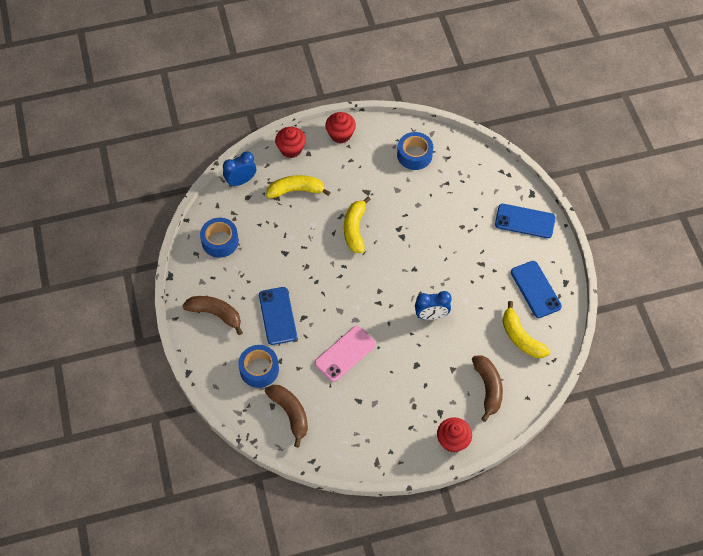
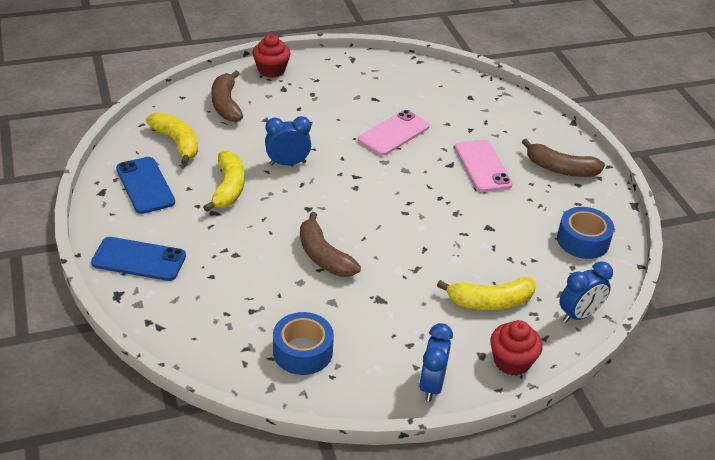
camera: 175 degrees right, 20 degrees down
(259, 369) = (492, 123): blue tape -> none
(277, 316) = (482, 166): blue phone -> pink phone
(290, 413) = (449, 91): brown banana -> brown banana (323, 256)
(340, 134) = (431, 385): red cupcake -> blue clock
(355, 229) = (393, 252): yellow banana -> yellow banana (228, 188)

